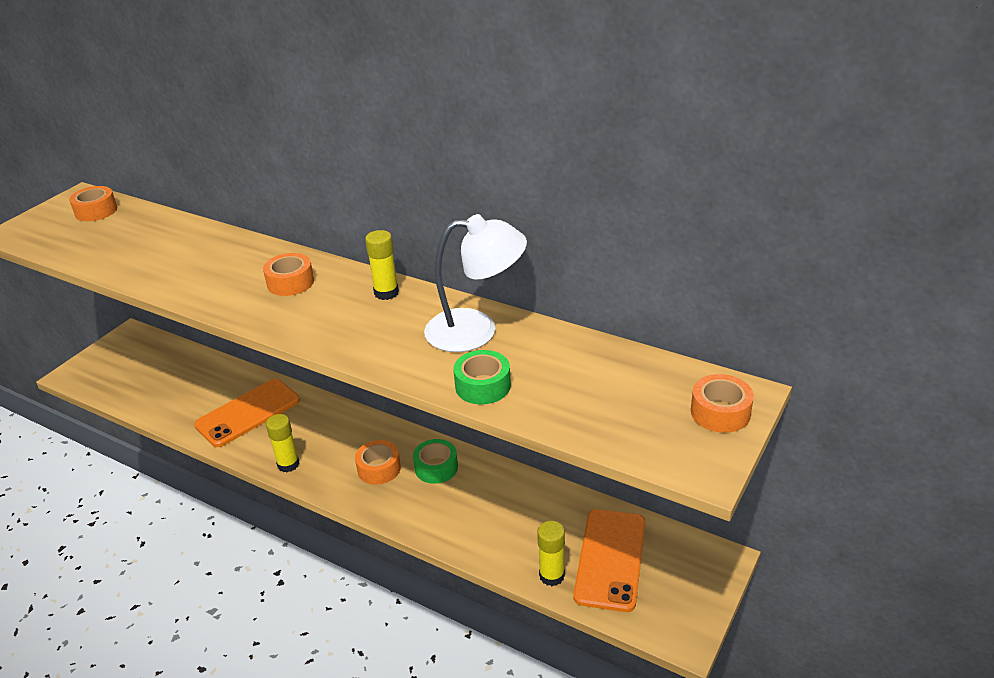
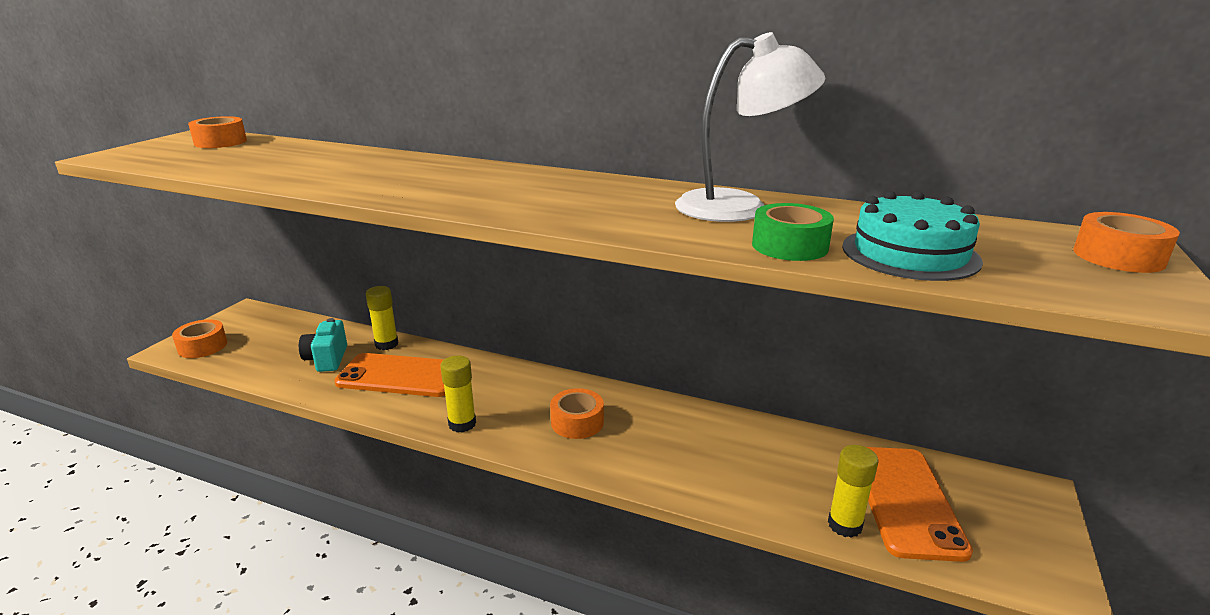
camera: 10 degrees left, 10 degrees down
(191, 392) = (327, 359): none -> turquoise camera
(248, 413) = (400, 376): orange phone -> orange phone turned 60 degrees clockwise
(290, 282) = (481, 180): orange tape -> orange tape (202, 346)
(386, 293) = (605, 184): yellow glue stick -> yellow glue stick (386, 344)
(436, 467) = (646, 417): green tape -> none
(565, 400) = (910, 253): none -> turquoise cake

